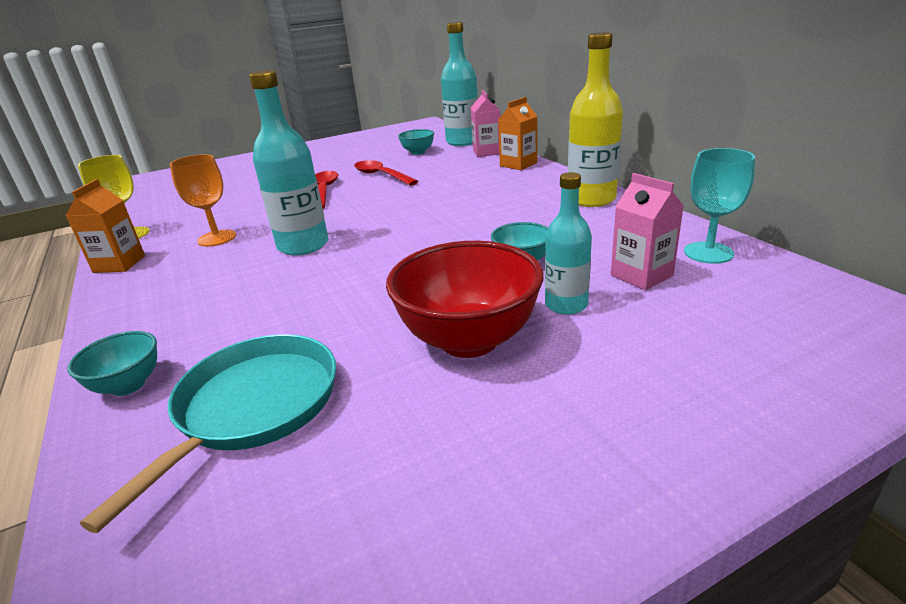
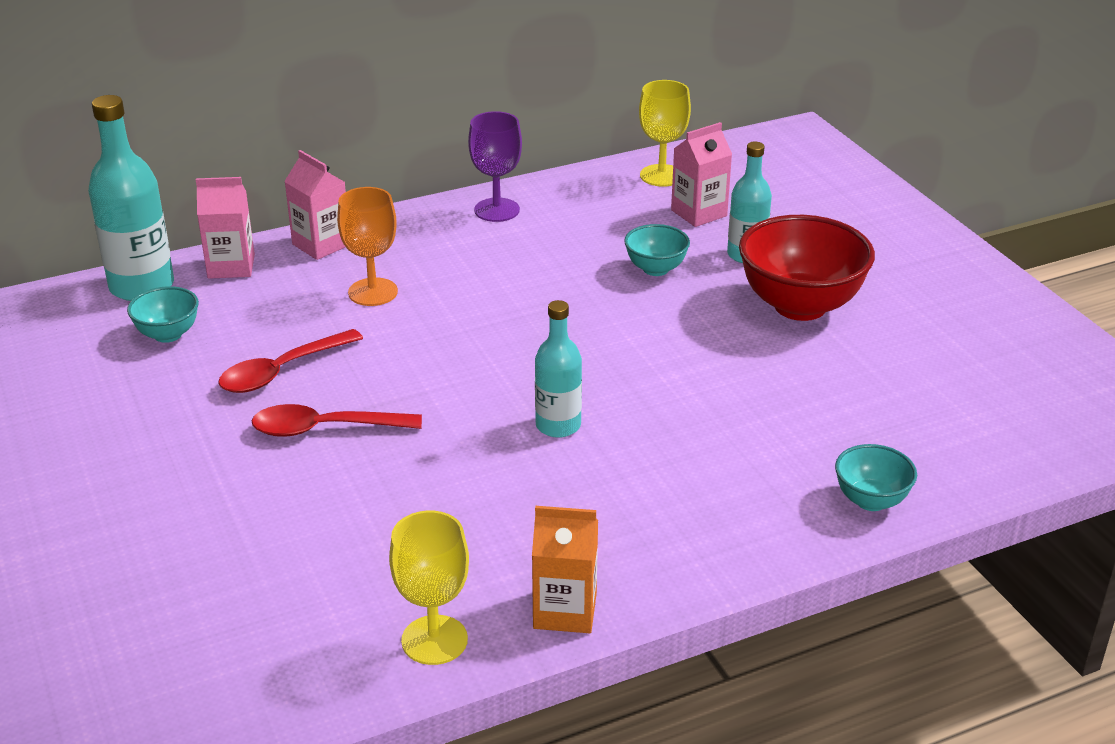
camera: 90 degrees left, 5 degrees up
(217, 238) = (497, 519): orange goblet -> orange goblet (373, 292)
(253, 407) = (897, 413): turquoise pan -> none
(303, 245) = (558, 425): turquoise bottle -> turquoise bottle, size x0.62
(518, 164) = (321, 245): orange carton -> pink carton
(591, 199) = (497, 210): yellow bottle -> purple goblet
(708, 253) = (661, 175): turquoise goblet -> yellow goblet

